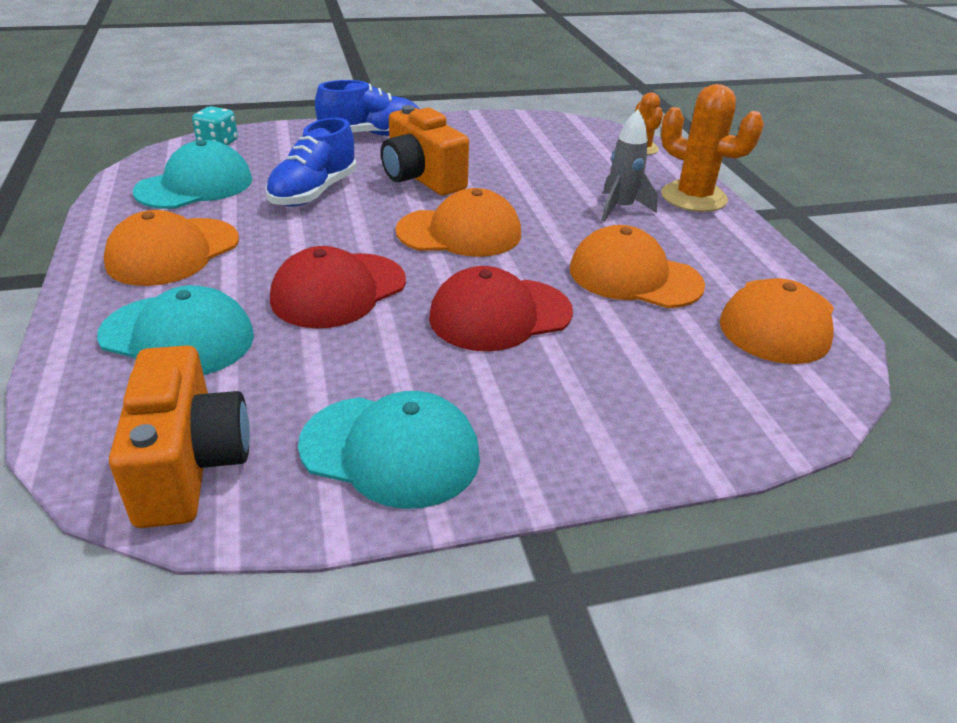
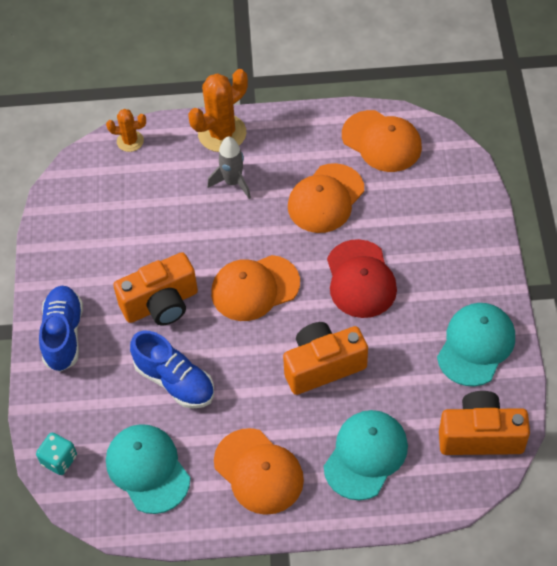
camera: 75 degrees left, 20 degrees up
(338, 290) = (323, 366): red cap -> orange camera
(460, 233) = (255, 288): orange cap -> orange cap turned 120 degrees counterclockwise

